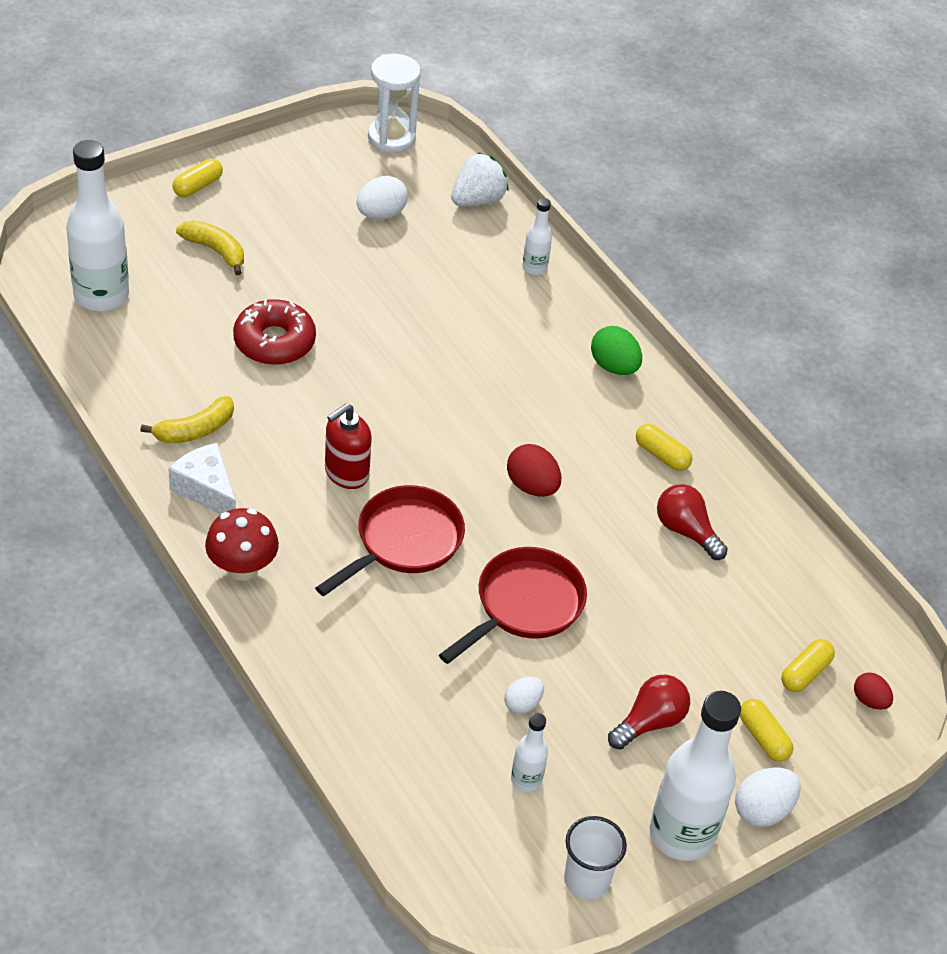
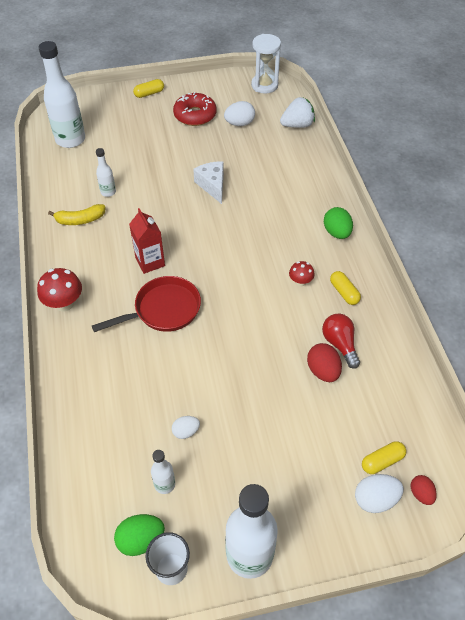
camera: 25 degrees right, 5 degrees up
(206, 490) = (68, 254): white cheese -> white cheese (212, 185)
(215, 251) = (141, 127): yellow banana -> none
(274, 342) = (147, 180): red donut -> red donut (195, 115)
(346, 473) = (150, 262): red soap dispenser -> red carton
(524, 605) = (216, 367): red pan -> none
(528, 857) = (141, 540): none -> green egg
(532, 486) = (255, 294): red egg -> red egg (323, 371)
(534, 267) = (313, 167): white bottle -> white bottle (108, 192)
(591, 453) = (300, 282): none -> red mushroom
(649, 722) = (262, 467): red light bulb -> none
(762, 810) = (313, 554): white egg -> white egg (375, 499)
(763, 737) = (334, 500): yellow capsule -> none

